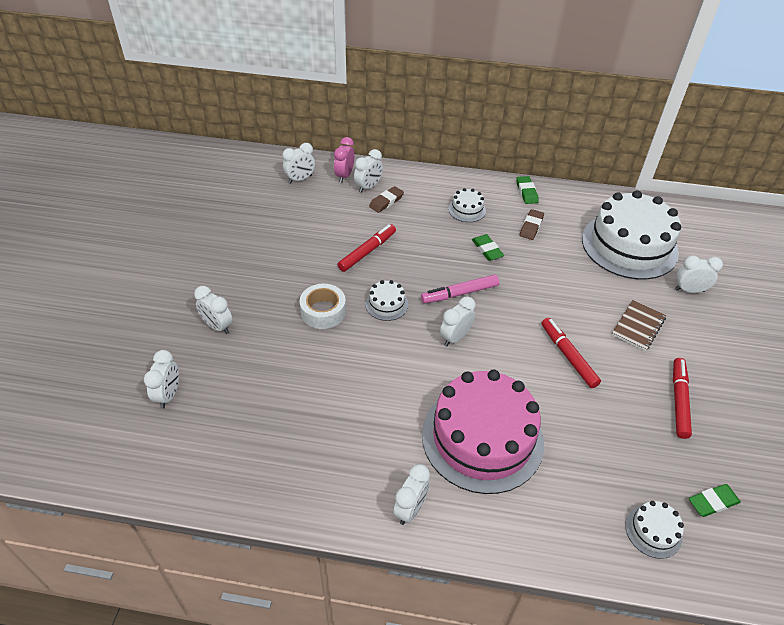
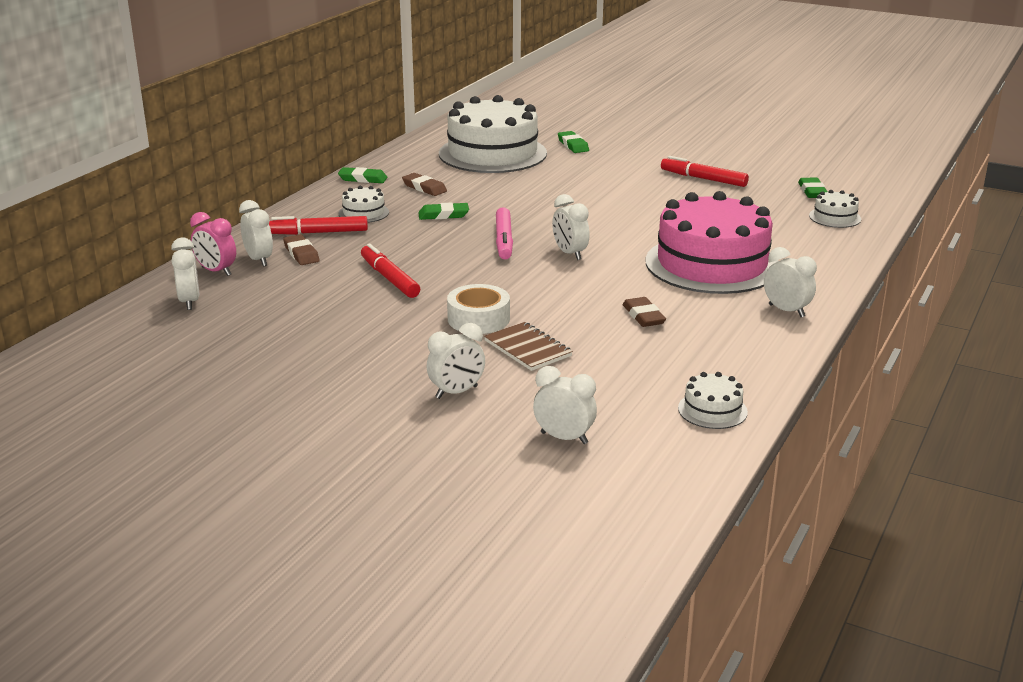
camera: 70 degrees left, 20 degrees down
(362, 406) = (643, 316): none -> brown eraser
(386, 304) = (492, 281): white cake -> white cake (712, 410)
(568, 356) = (627, 208): red marker -> red marker (317, 233)
(638, 326) = (606, 174): brown notebook -> brown notebook (528, 348)
(689, 290) = (573, 145): white clock -> green eraser

